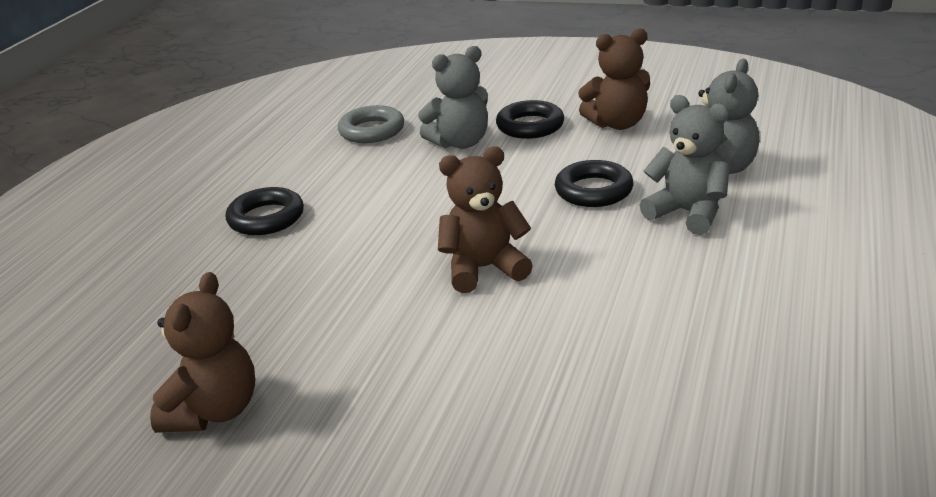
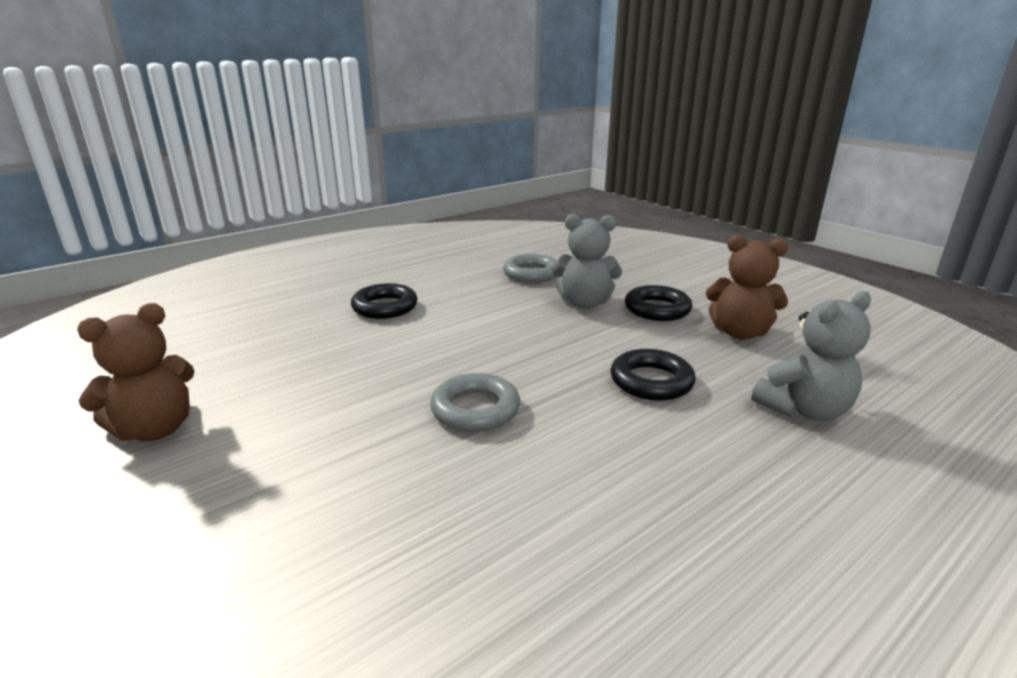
camera: 30 degrees right, 5 degrees down
(484, 269) = (475, 409): brown teddy bear -> grey ring
(688, 213) = (723, 440): grey teddy bear -> none

